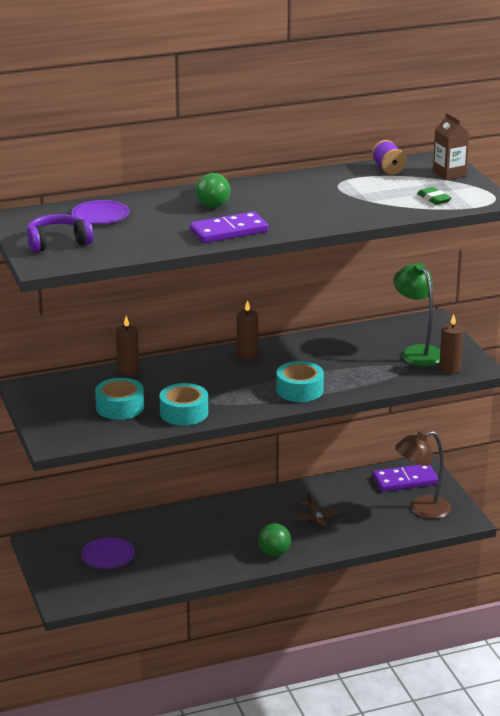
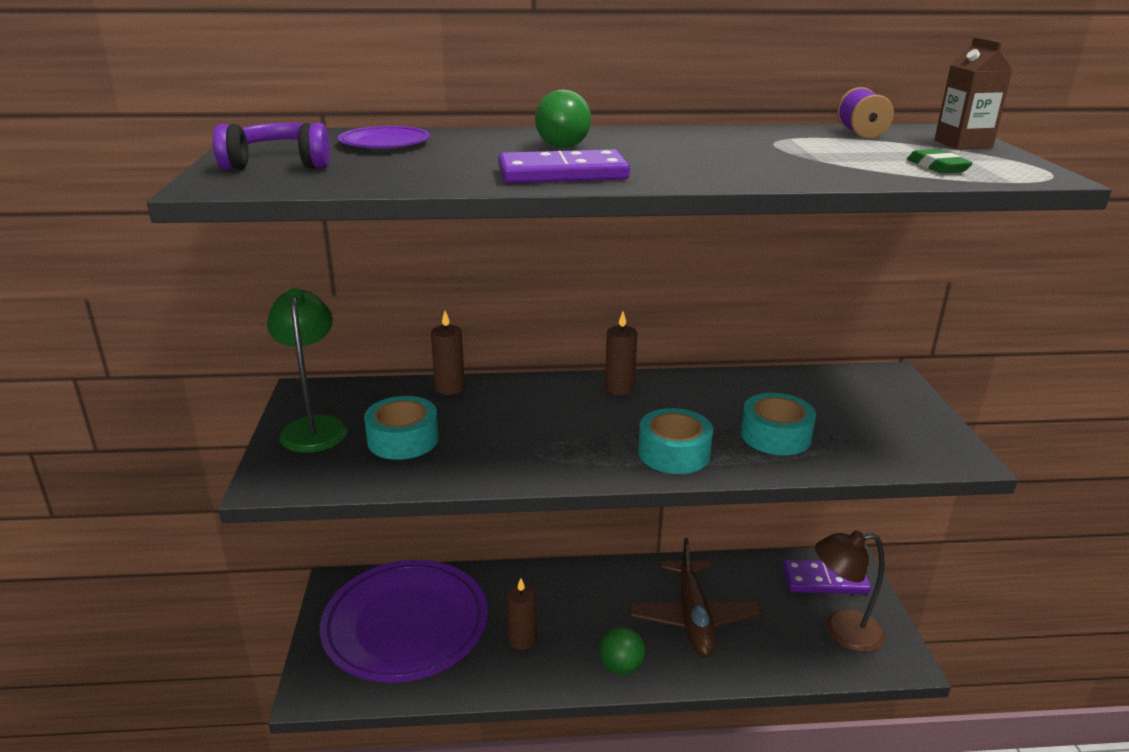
camera: 15 degrees right, 0 degrees up
(108, 556) = (405, 625): purple plate -> purple plate, size x2.36
(184, 413) = (486, 463): turquoise tape -> turquoise tape (775, 435)
(316, 518) = (693, 618): brown plane -> brown plane, size x2.08
(417, 352) = (867, 419): green lamp -> green lamp (314, 427)
(450, 369) = (917, 453): brown candle -> brown candle (522, 639)

